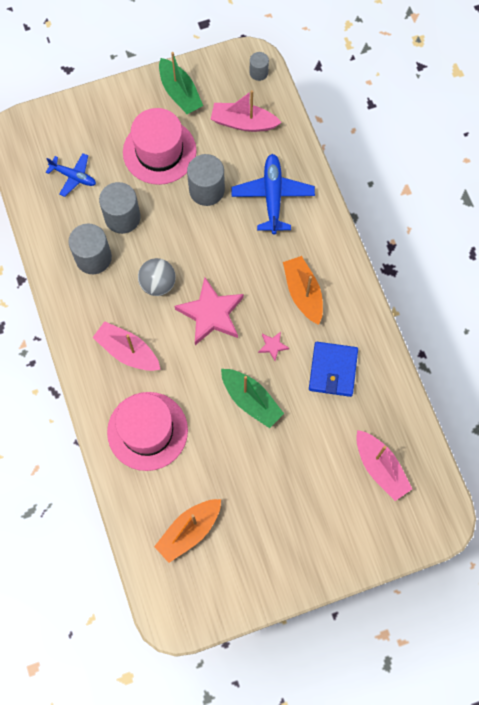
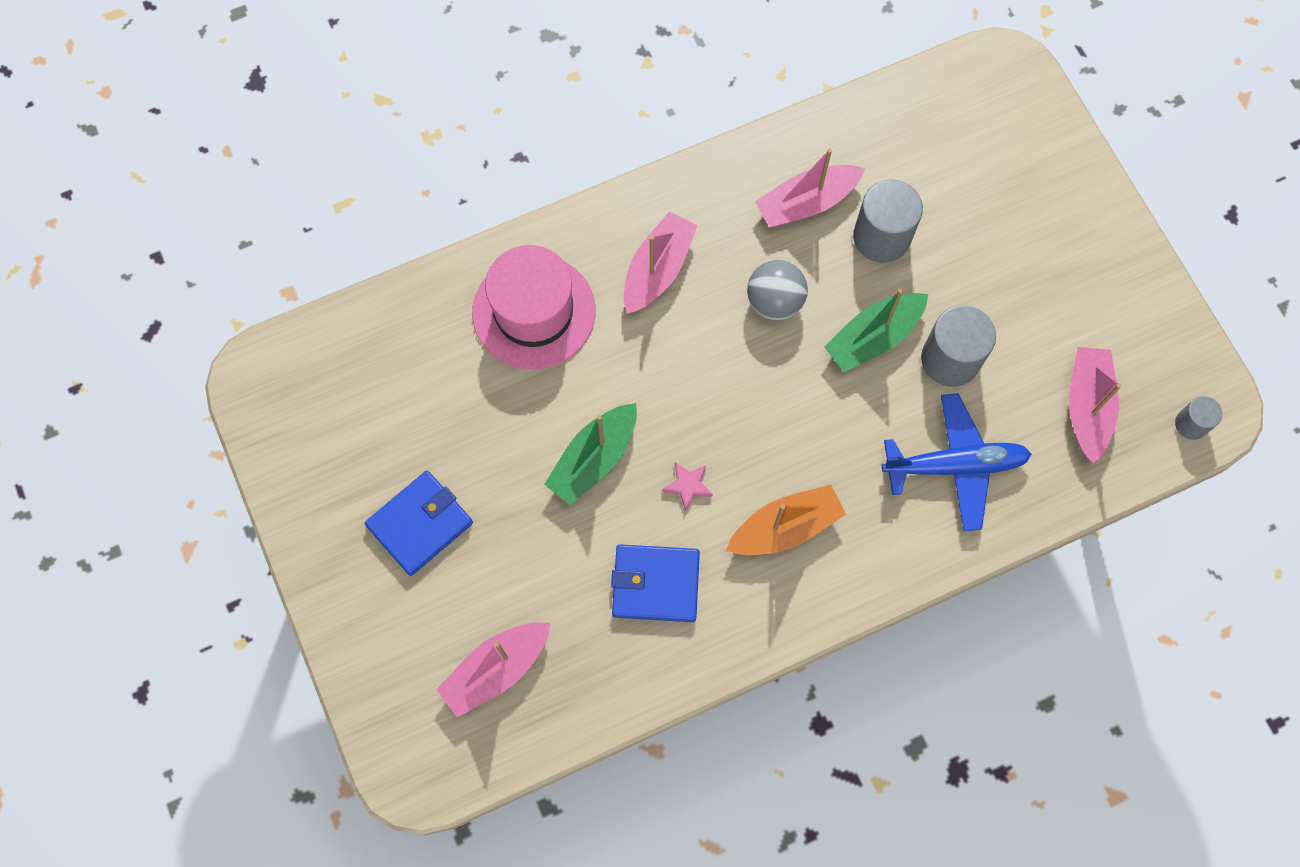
camera: 85 degrees right, 0 degrees up
(73, 176) = (942, 158): blue plane -> none
(93, 258) = (806, 203): grey cylinder -> pink boat
(159, 151) = (1009, 279): pink hat -> none
(180, 93) = (1124, 300): green boat -> green boat (873, 337)
(189, 531) = (384, 386): orange boat -> none
(211, 314) = (733, 386): pink star -> none
(285, 511) = (420, 524): none -> blue wallet

